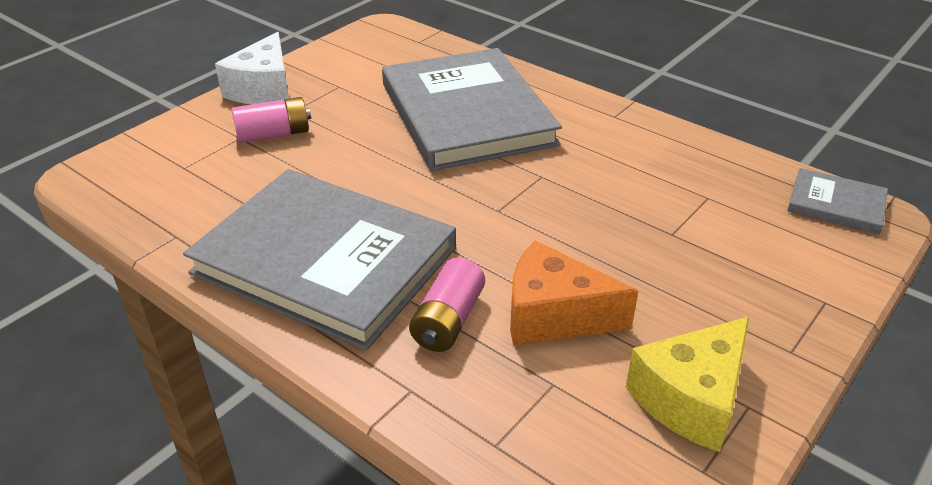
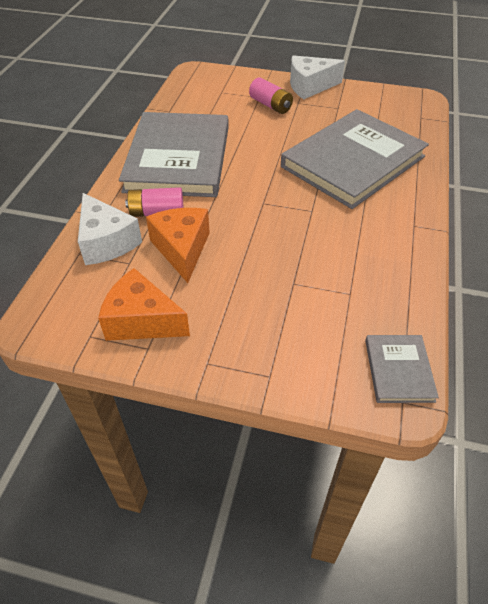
camera: 65 degrees right, 10 degrees up
(487, 400) = (106, 242): none -> white cheese
(691, 398) = (142, 321): yellow cheese -> orange cheese

